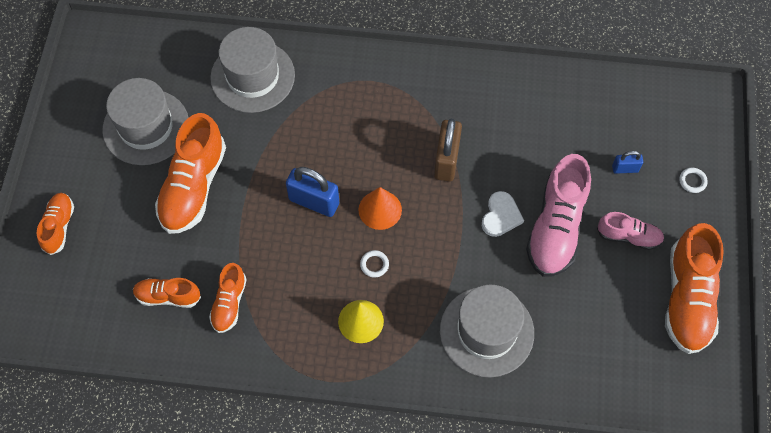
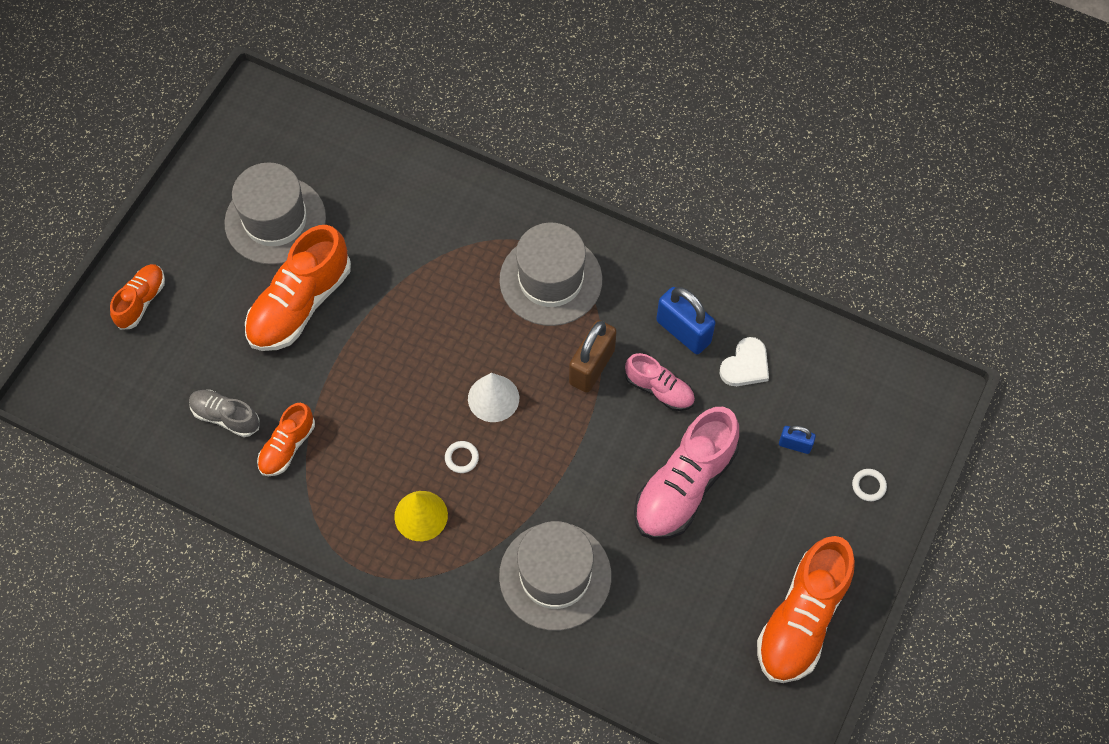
camera: 20 degrees right, 0 degrees up
(168, 296) = (225, 417): orange shoe -> grey shoe
(252, 76) = (414, 200): grey hat -> grey hat (550, 280)
(314, 202) = (424, 365): blue padlock -> blue padlock (683, 331)
(380, 209) = (493, 398): orange cone -> white cone
(501, 216) = (626, 451): white heart -> white heart (745, 365)
(629, 236) = (764, 525): pink shoe -> pink shoe (659, 390)

